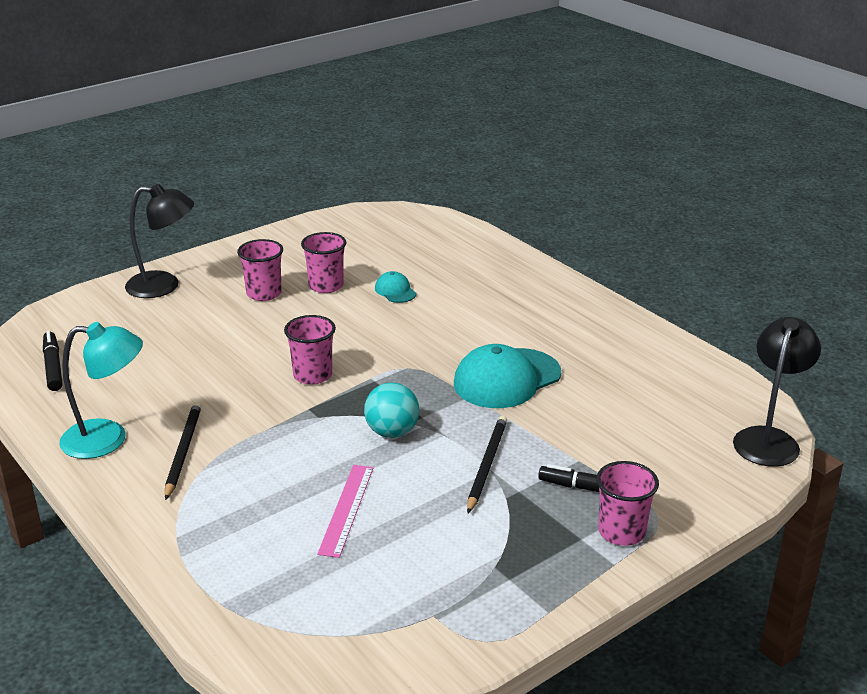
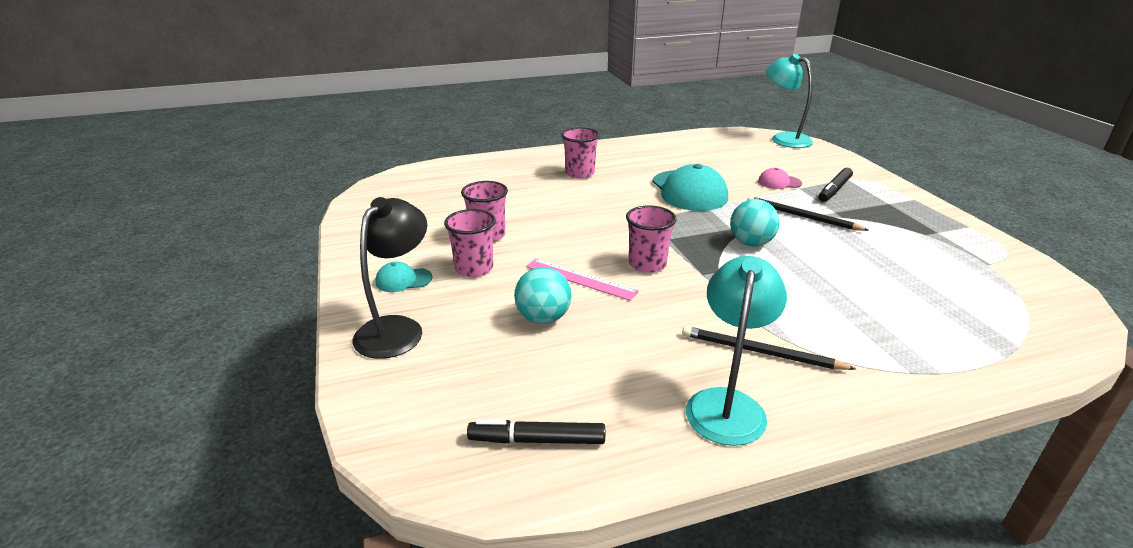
camera: 70 degrees left, 0 degrees up
(199, 340) = (543, 318): none -> turquoise ball
(346, 509) = (860, 278): pink ruler -> pink ruler (580, 279)
(395, 291) = (525, 208): turquoise cap -> turquoise cap (403, 280)
(586, 443) = (779, 182): none -> pink cap
(621, 532) = (880, 191): pink cup -> pink cup (580, 173)
(769, 439) = (783, 139): black lamp -> turquoise lamp

